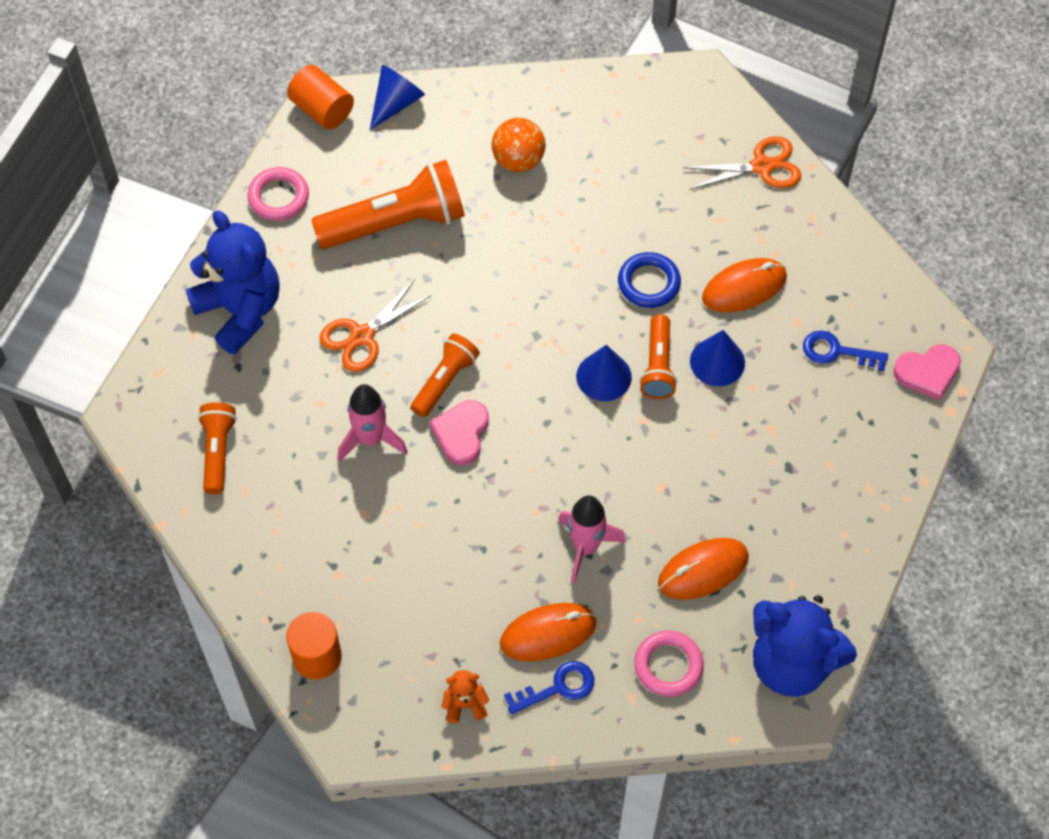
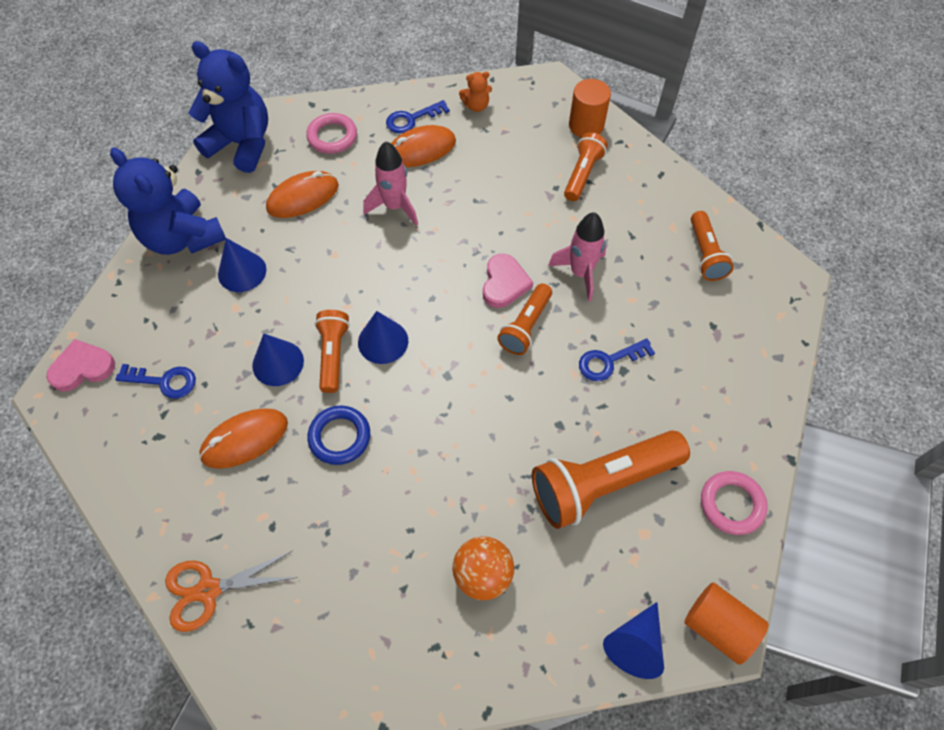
camera: 175 degrees right, 0 degrees up
(240, 311) = (729, 377): blue teddy bear -> blue teddy bear (183, 237)
(339, 576) = (582, 174): none -> orange flashlight
(362, 336) = (608, 361): orange scissors -> blue key
(769, 472) = (242, 272): none -> blue cone

